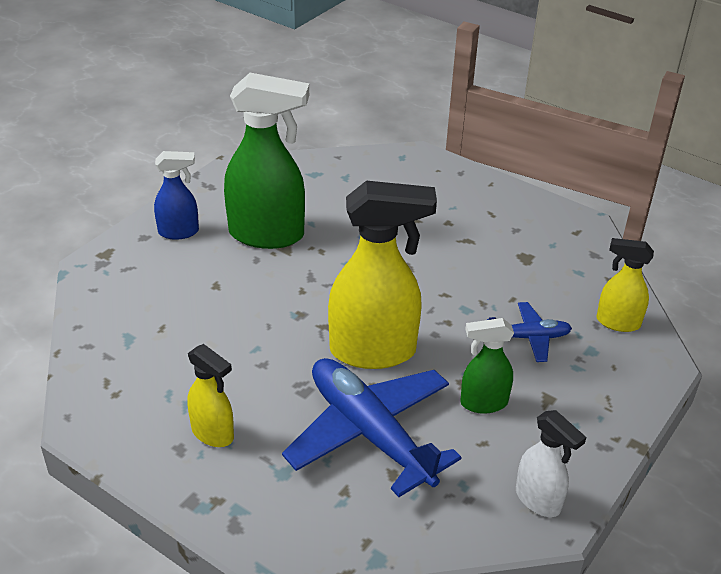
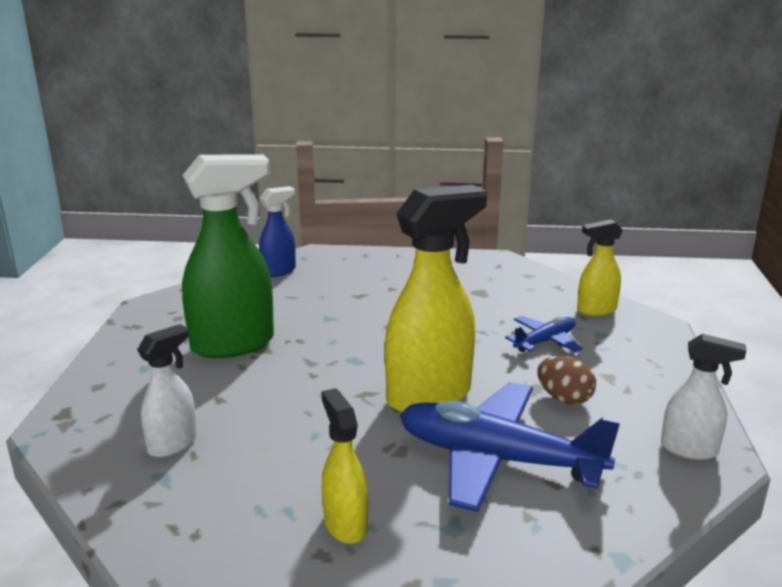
camera: 30 degrees left, 15 degrees down
(155, 313) = (173, 444): none -> white spray bottle
(179, 232) = (135, 370): blue spray bottle -> blue spray bottle (279, 271)
(213, 433) = (345, 524): yellow spray bottle -> yellow spray bottle turned 120 degrees counterclockwise
(483, 403) = (564, 398): green spray bottle -> brown egg

